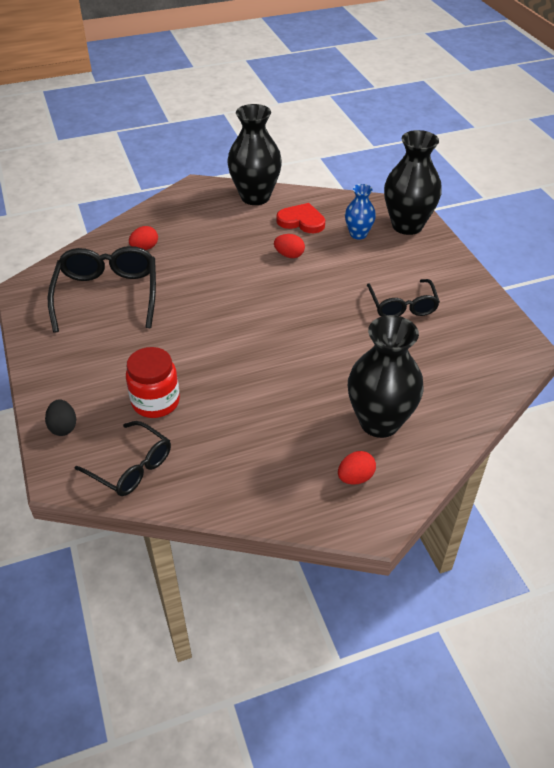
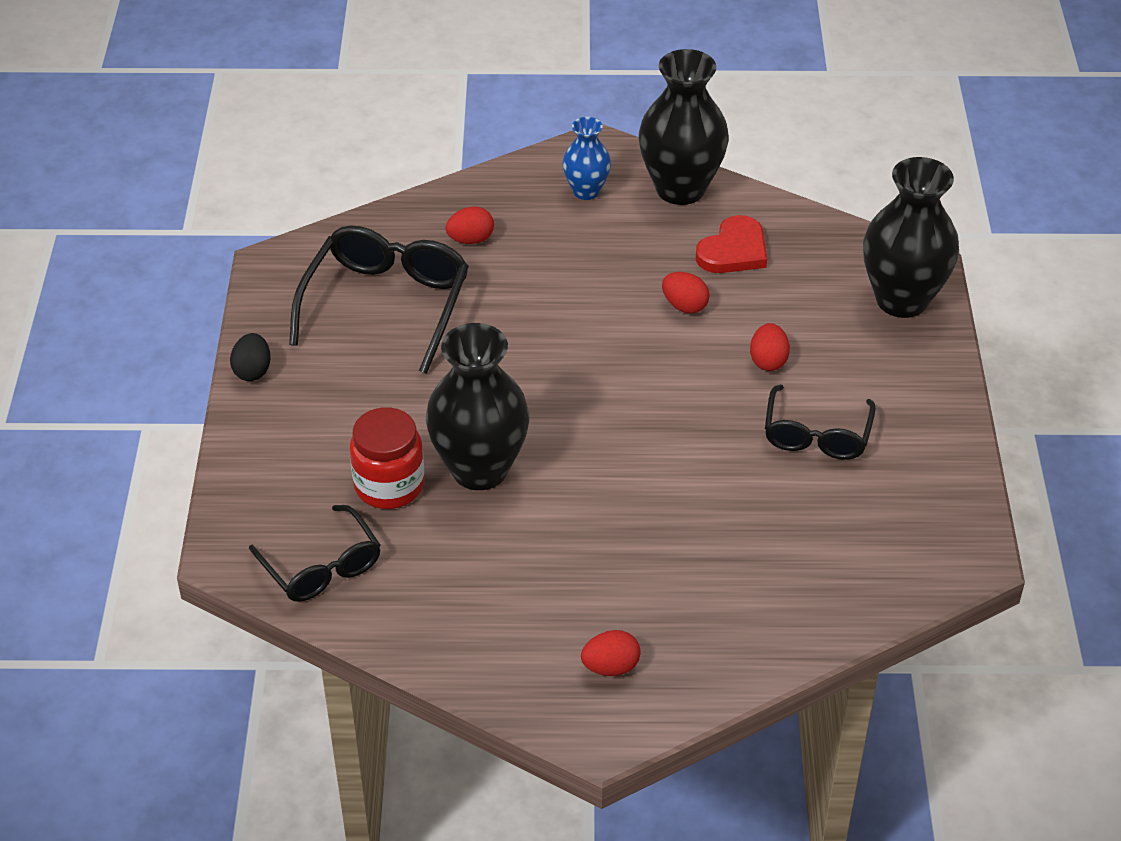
camera: 20 degrees right, 0 degrees up
(63, 427) = (255, 487): black egg -> black egg (252, 371)
(301, 221) = (733, 250): red heart -> red heart turned 90 degrees clockwise
(352, 273) = (768, 361): none -> red egg
(358, 234) = (813, 296): blue vase -> blue vase (586, 191)
(379, 422) = (685, 601): black vase -> black vase (479, 469)

